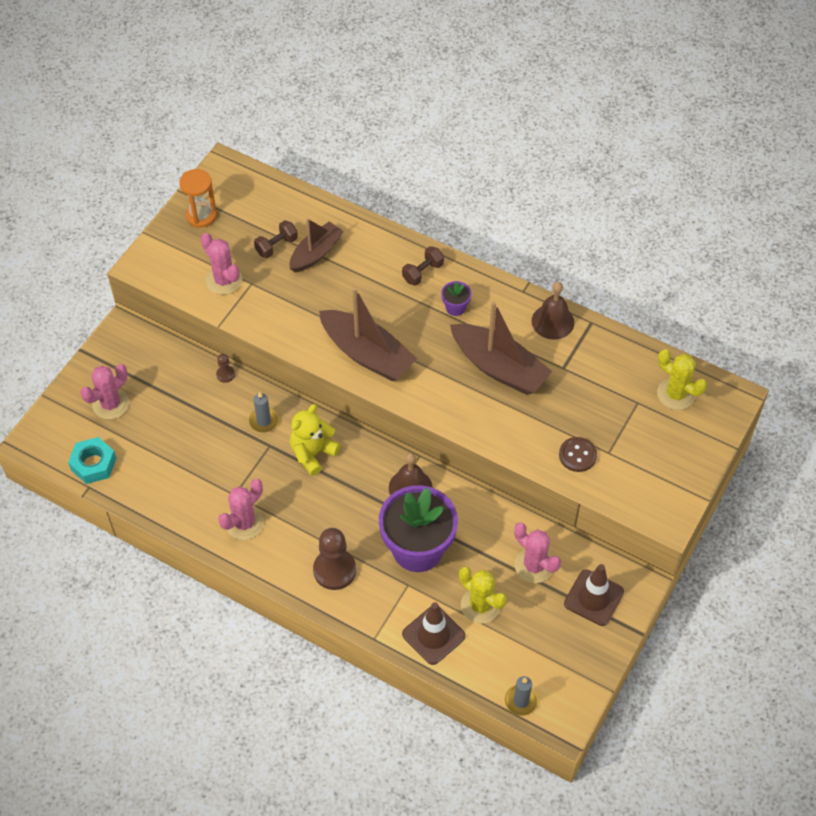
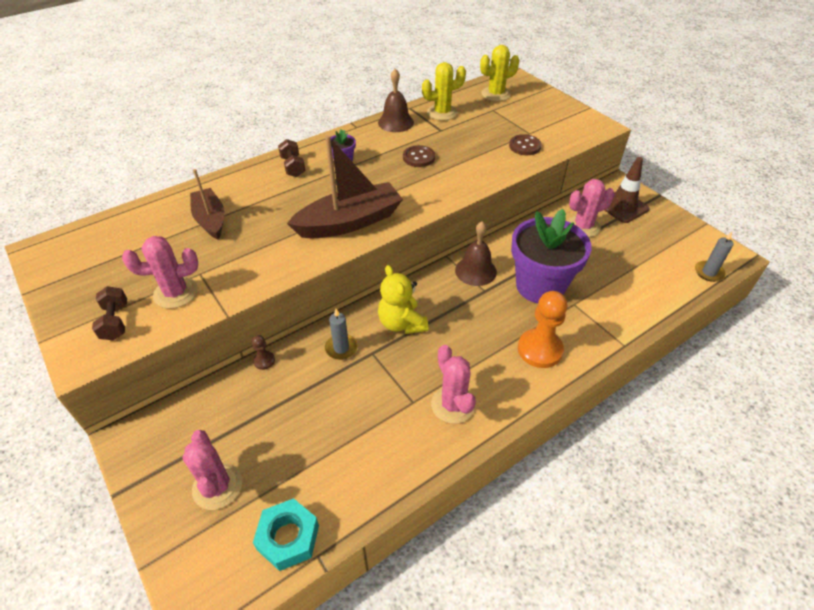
camera: 65 degrees left, 10 degrees down
(201, 216) = (77, 285): orange hourglass -> none
(276, 246) = (175, 242): brown dumbbell -> brown dumbbell (115, 322)
(334, 570) = (539, 349): brown pawn -> orange pawn
(433, 635) = (632, 304): brown traffic cone -> none
(480, 605) = (610, 266): yellow cactus -> yellow cactus (442, 113)
(499, 367) = (418, 157): brown boat -> brown button

